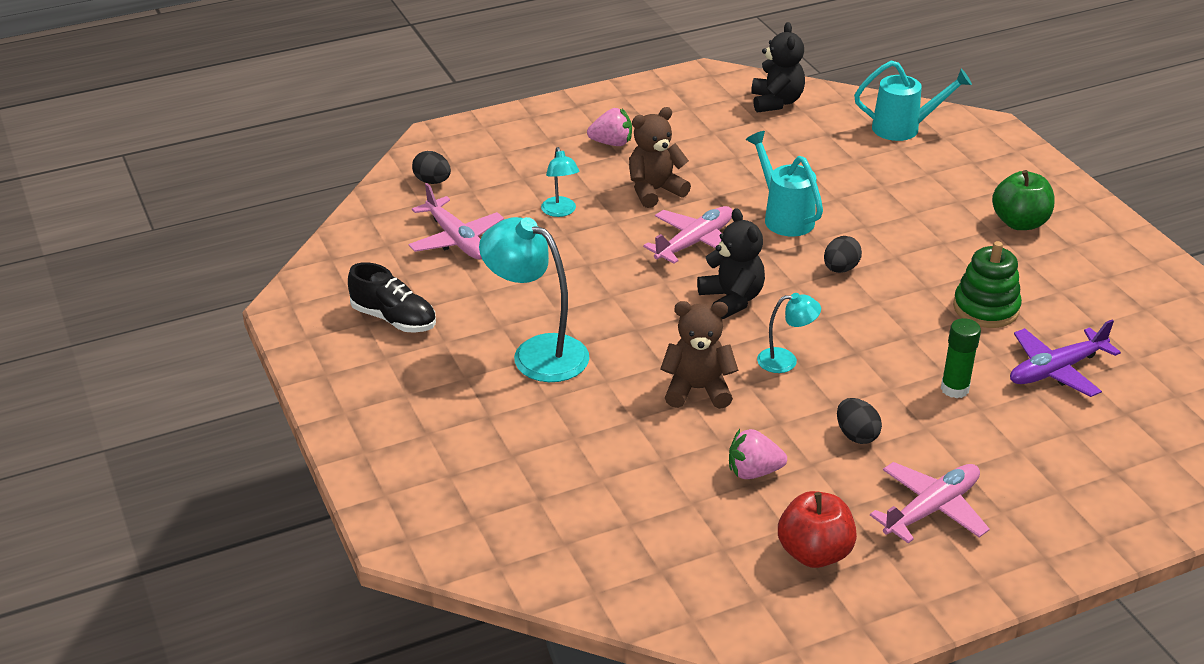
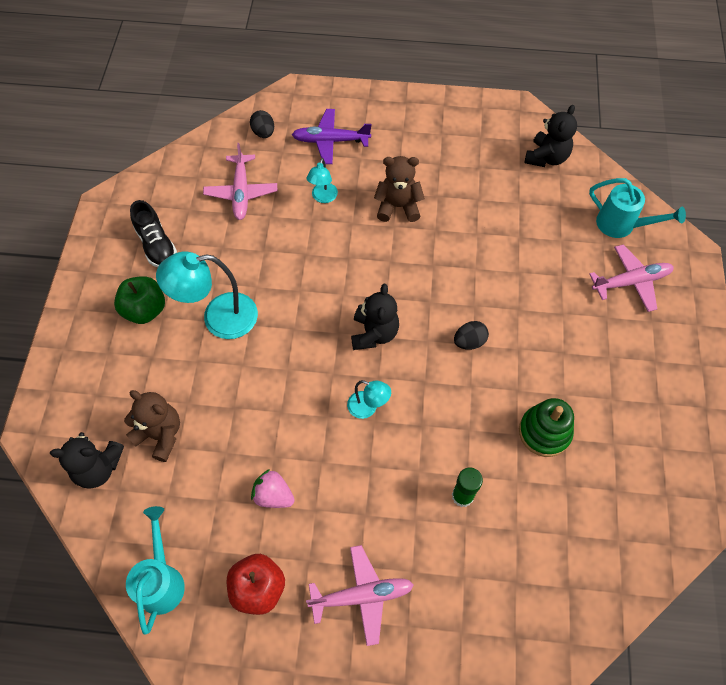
camera: 30 degrees right, 25 degrees up
(519, 536) = (98, 468): none -> black teddy bear
(537, 353) = (218, 318): turquoise lamp -> turquoise lamp turned 75 degrees counterclockwise
(611, 143) = (402, 148): pink strawberry -> none
(694, 243) = (388, 268): pink plane -> pink plane (630, 282)
(697, 389) = (292, 403): brown teddy bear -> brown teddy bear (160, 435)
(784, 217) = (467, 273): turquoise watering can -> turquoise watering can (162, 580)
(856, 435) = (363, 501): black egg -> none
(1019, 223) = (636, 361): green apple -> green apple (145, 310)
(1056, 370) = (550, 518): purple plane -> purple plane (331, 141)

